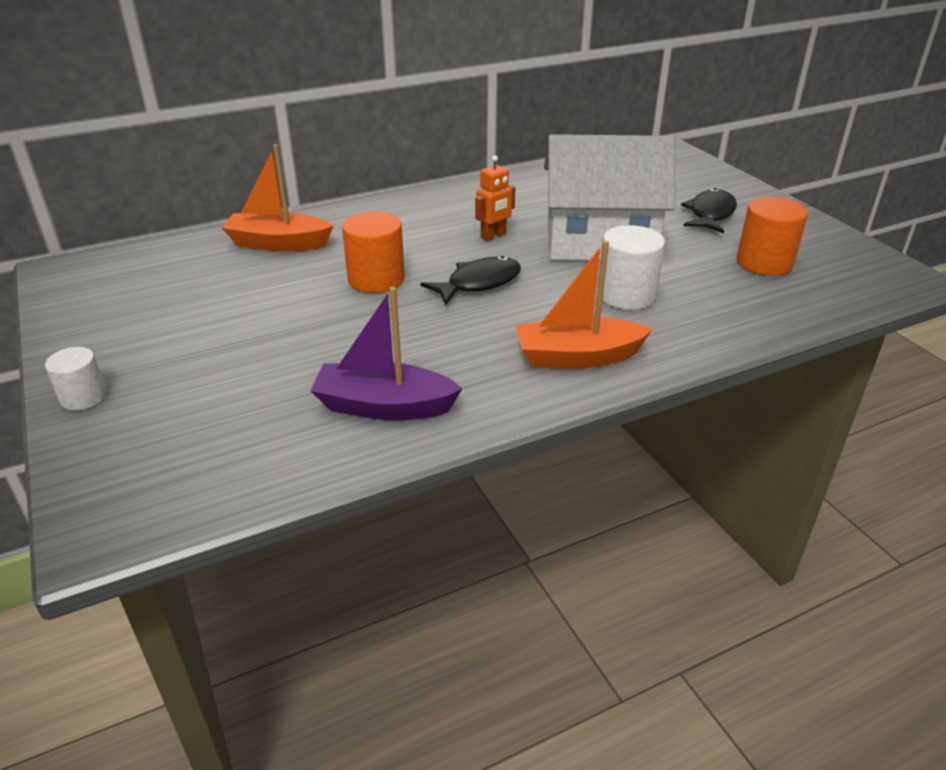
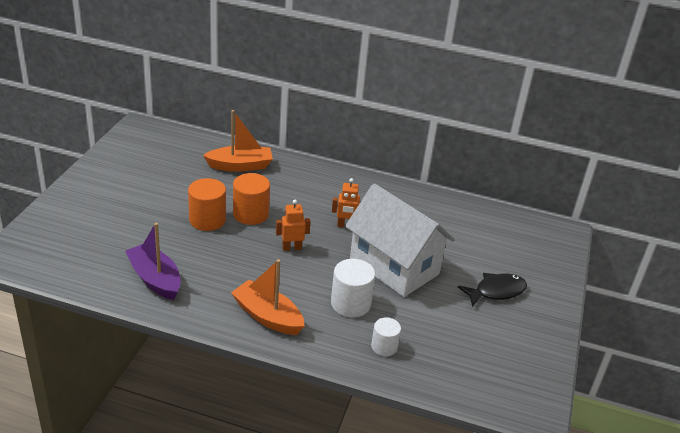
camera: 40 degrees right, 0 degrees up
(83, 397) = (67, 197): white cylinder -> white cylinder (384, 346)
(278, 243) = (240, 166): orange boat -> orange boat turned 120 degrees clockwise
(479, 283) = (292, 248): black fish -> orange robot
(764, 262) = (465, 340): orange cylinder -> orange cylinder (207, 220)

